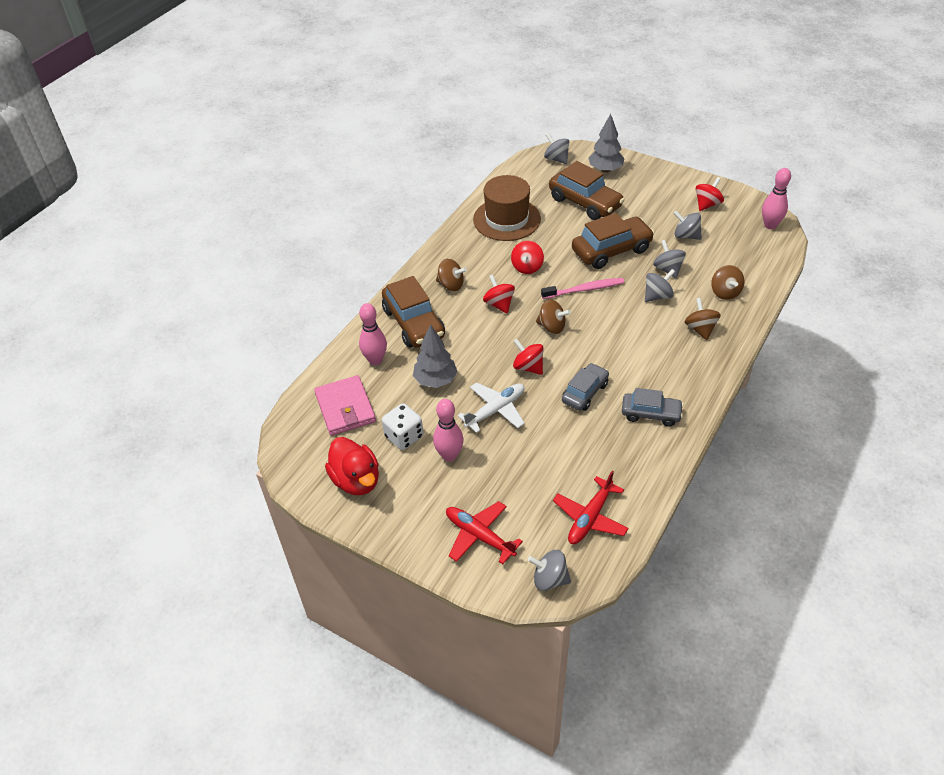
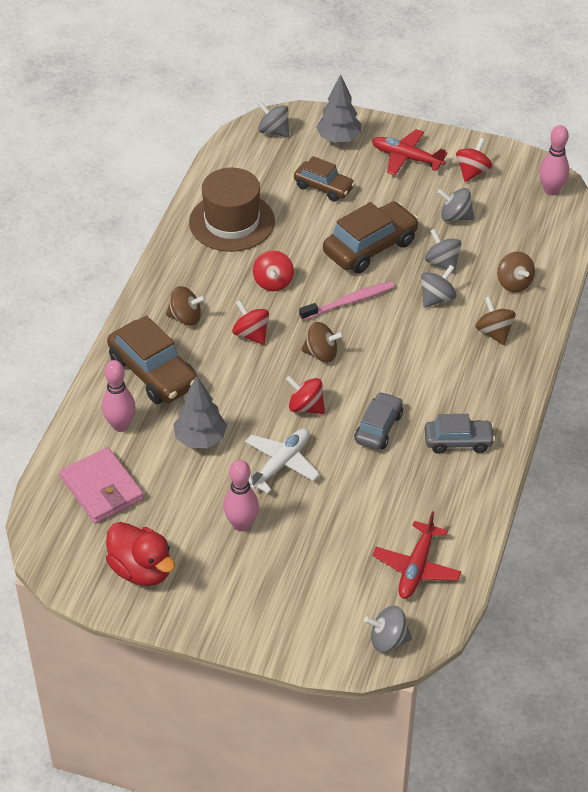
camera: 15 degrees left, 0 degrees up
(404, 436) = (182, 511): white dice -> none
(479, 536) = (300, 608): red plane -> red plane (406, 158)
(585, 202) = (323, 187): brown car -> brown car, size x0.63

